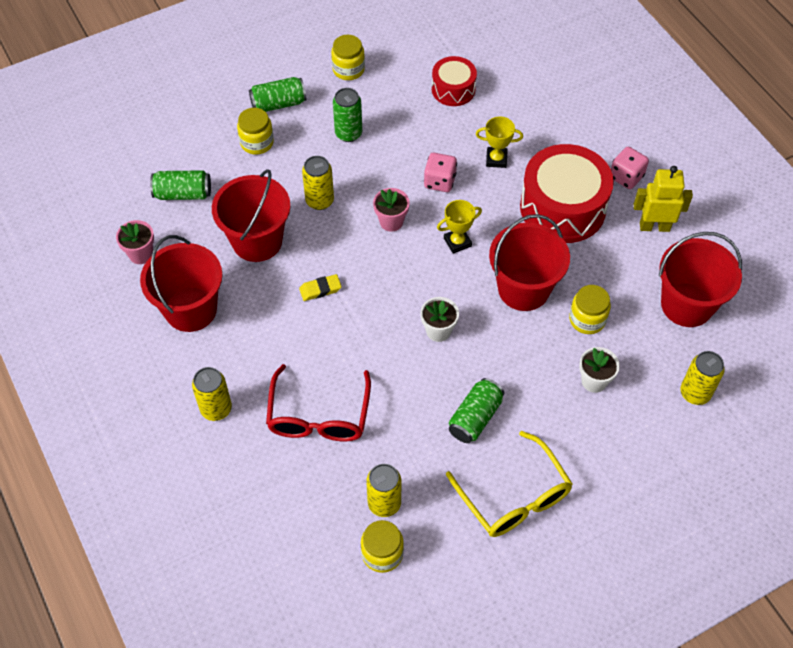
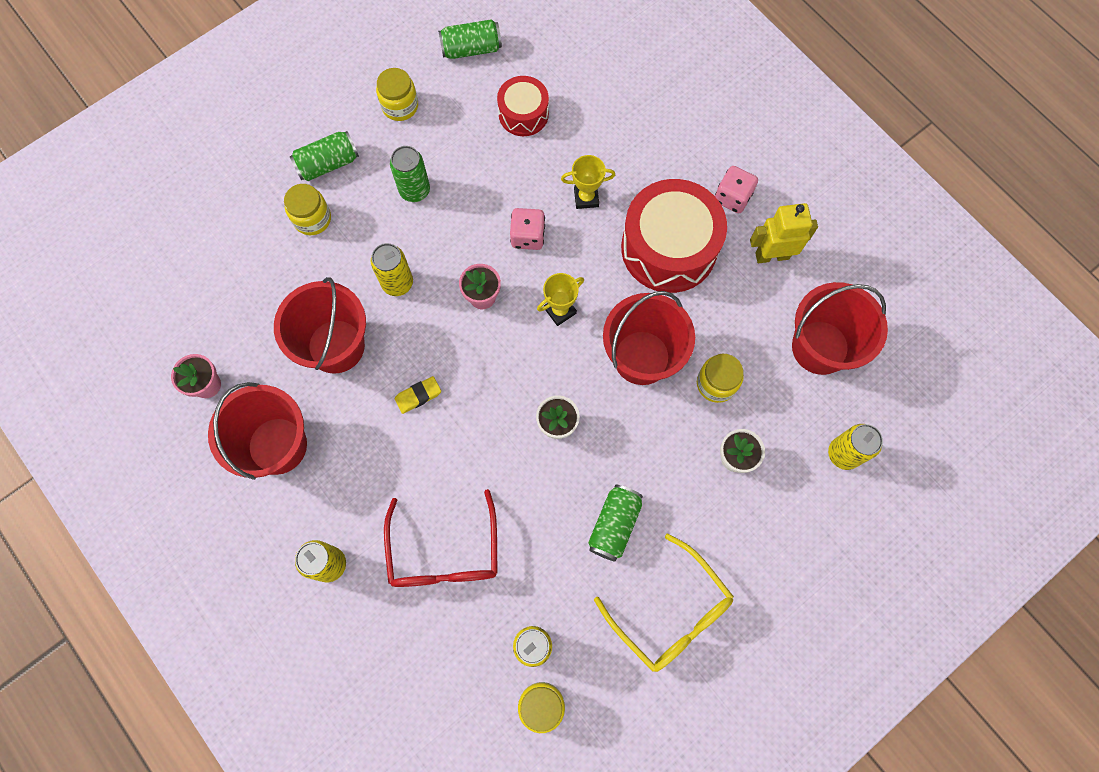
camera: 10 degrees left, 15 degrees up
(183, 193) = (240, 299): green can -> green can (471, 49)

